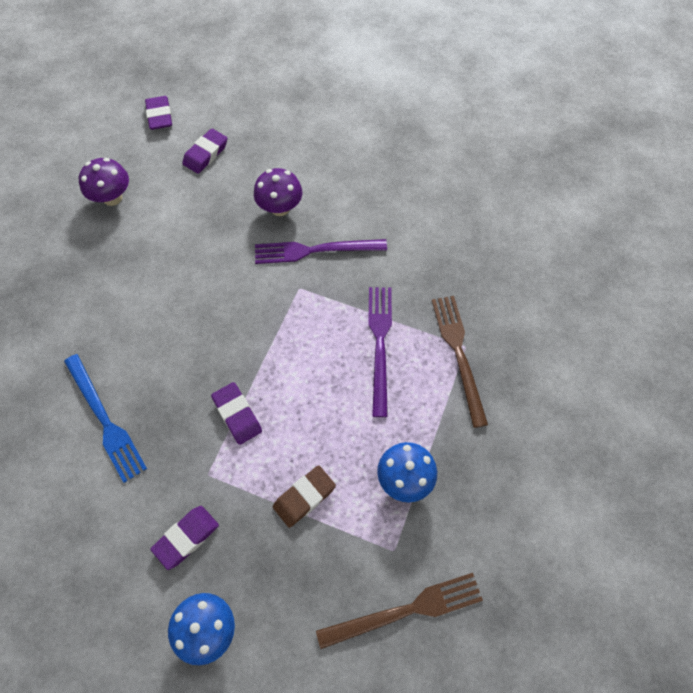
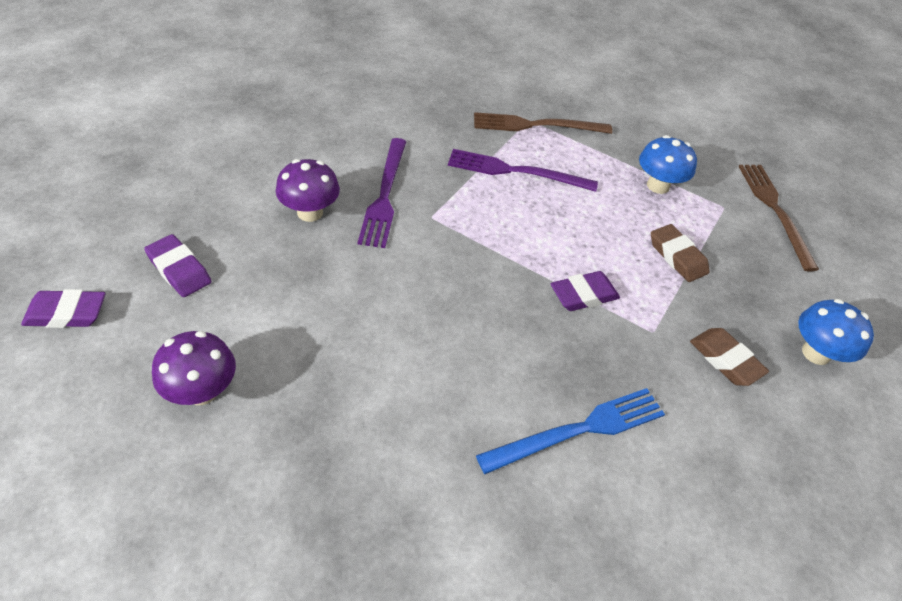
camera: 85 degrees left, 15 degrees down
(186, 537) = (725, 360): purple eraser -> brown eraser

